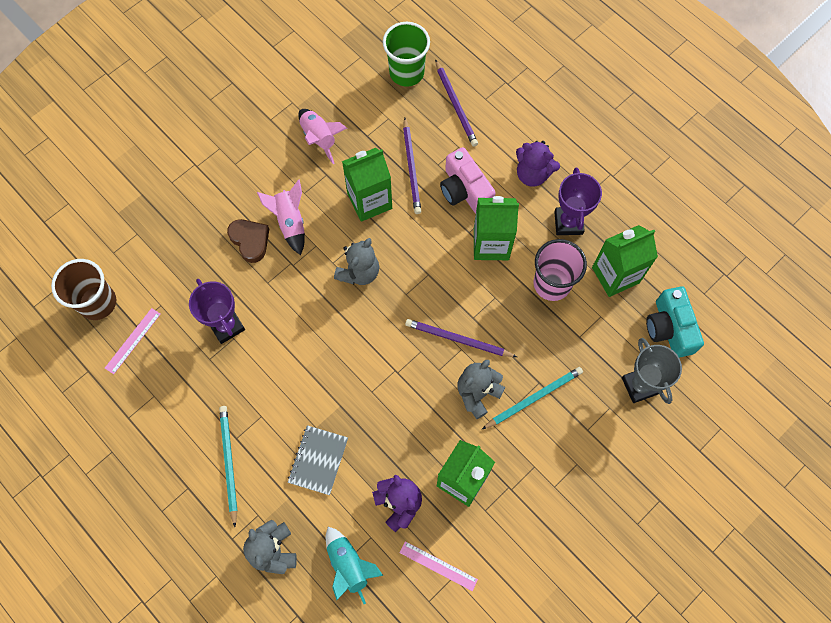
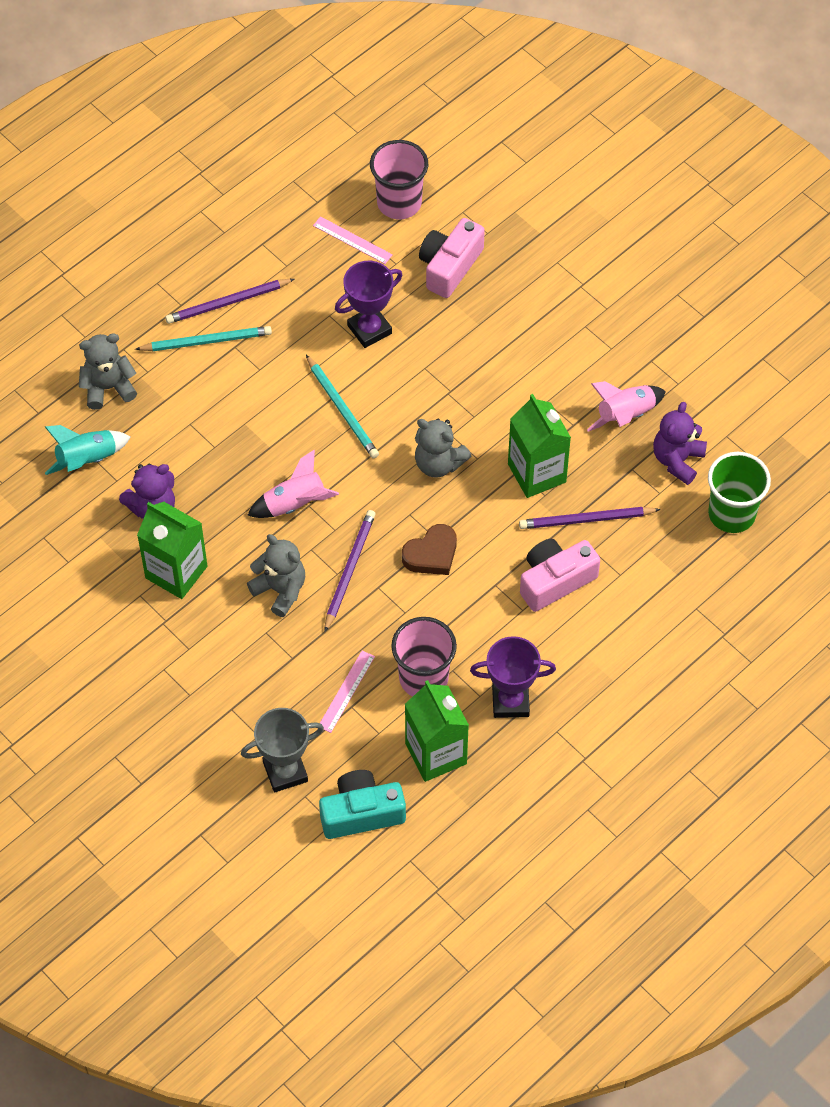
camera: 90 degrees right, 10 degrees down
(98, 302) = (399, 203): brown cup -> pink cup
(168, 263) = (449, 266): none -> pink camera
(250, 241) = (479, 347): brown heart -> brown heart (431, 554)
(290, 222) = (505, 388): pink rocket -> pink rocket (294, 504)
(318, 460) = (206, 427): grey notebook -> none
(438, 566) = (81, 547): pink ruler -> pink ruler (346, 691)
(456, 105) = (684, 572): purple pencil -> purple pencil (228, 303)
(491, 244) = (478, 609): green carton -> none
(532, 174) = (581, 661): purple teddy bear -> purple teddy bear (677, 460)
(533, 398) = (272, 650): turquoise pencil -> turquoise pencil (342, 409)

